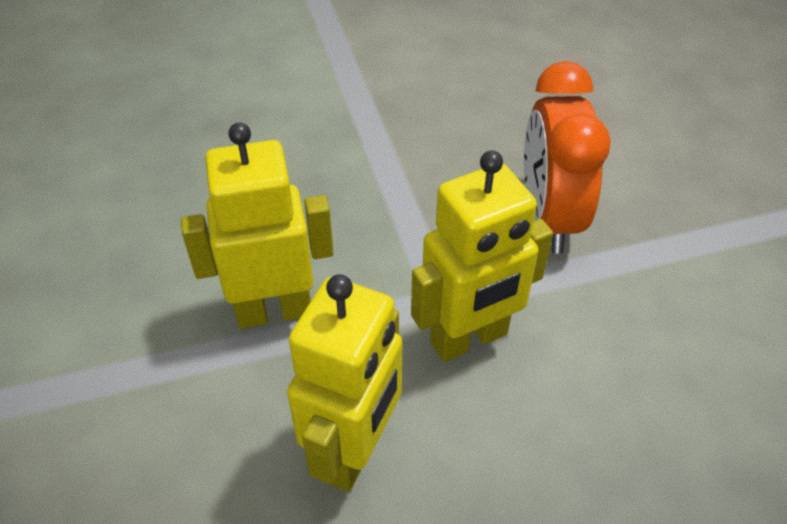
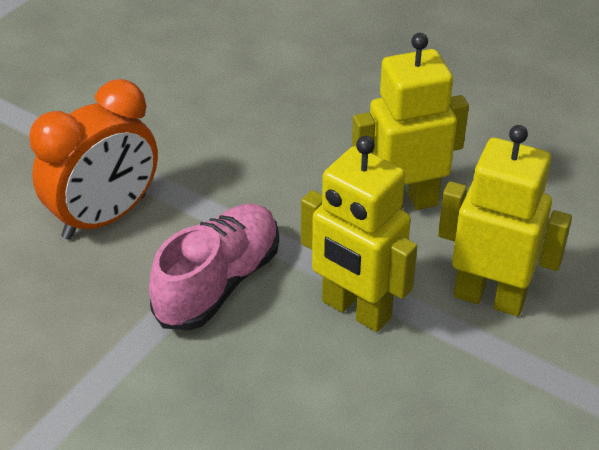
camera: 130 degrees left, 5 degrees down
(398, 244) = (218, 283): none -> pink shoe
(469, 339) = (267, 199): yellow robot -> yellow robot (489, 297)

